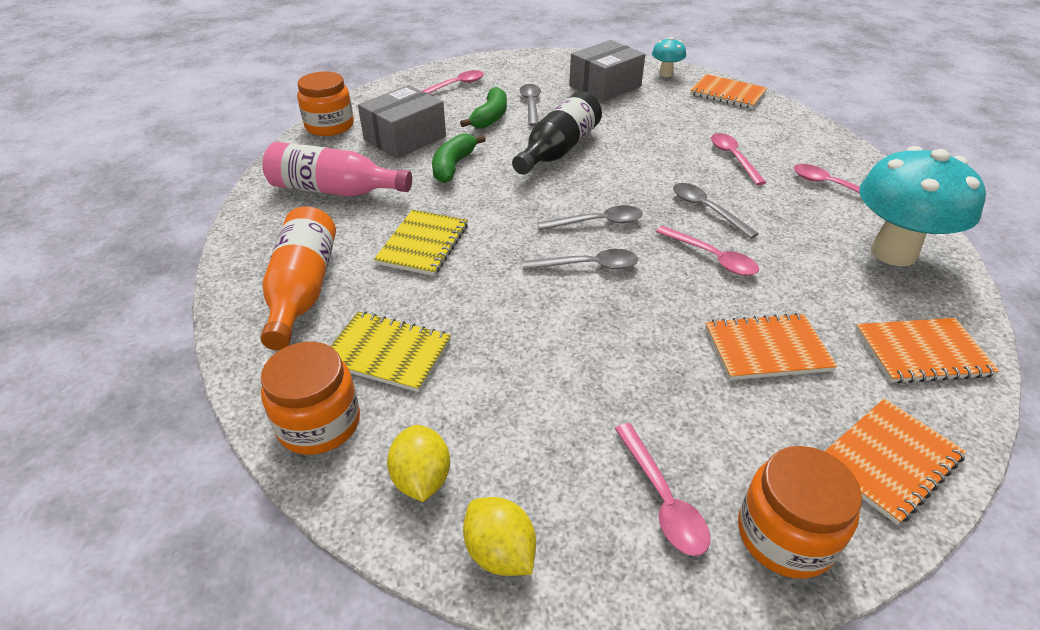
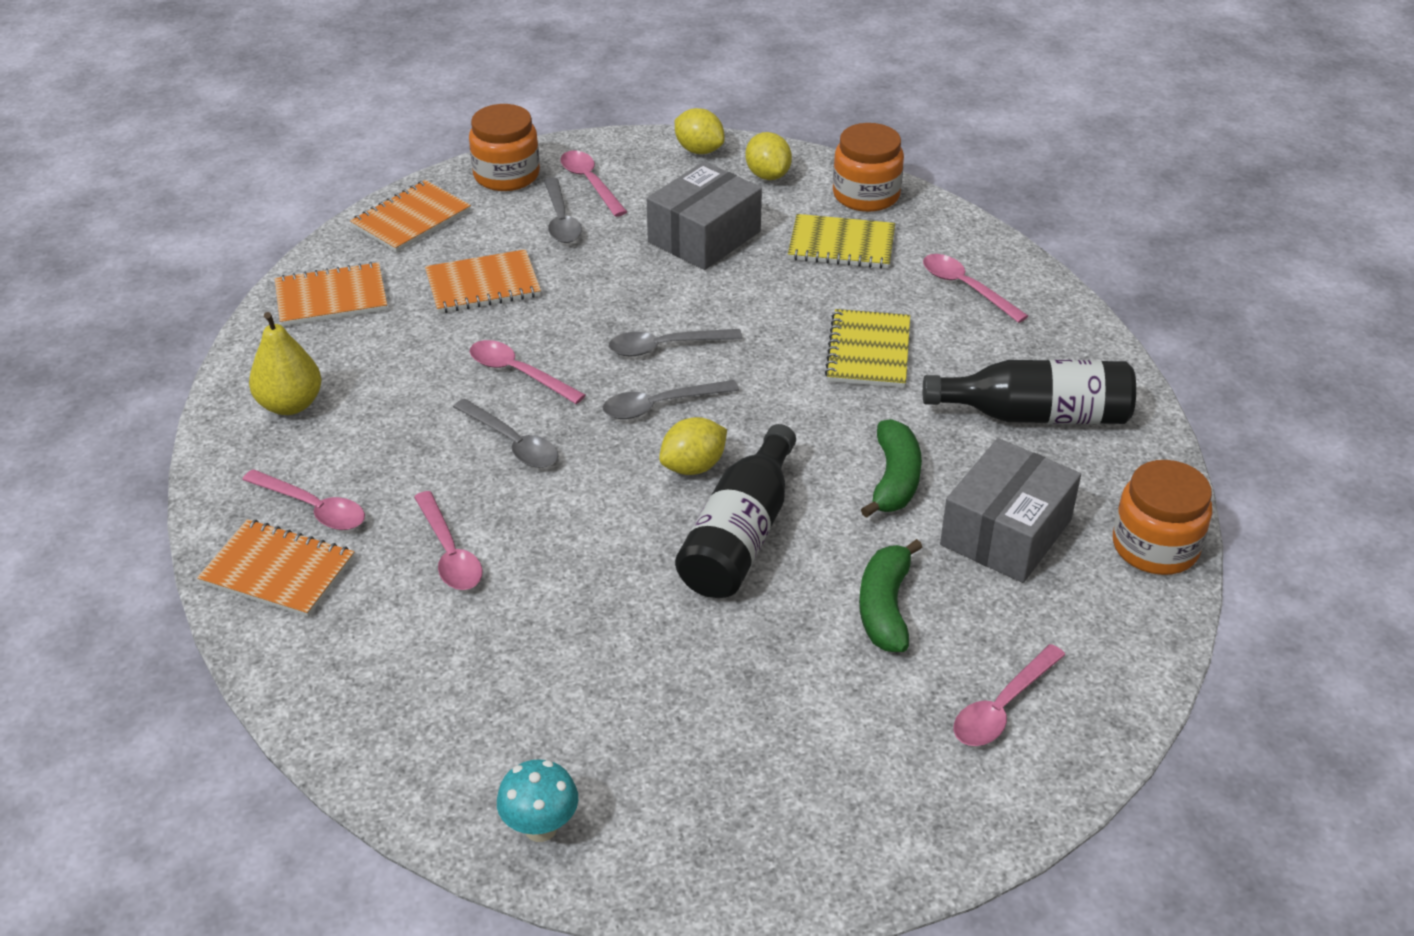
camera: 170 degrees right, 0 degrees up
(303, 290) = (966, 288): orange bottle -> pink spoon
(334, 190) = (1036, 415): pink bottle -> black bottle
(531, 104) = (822, 659): grey spoon -> grey spoon (561, 220)
(580, 184) = (693, 466): none -> yellow lemon
(605, 86) = (680, 750): grey box -> grey box (704, 236)
(727, 93) = (412, 757): orange notebook -> orange notebook (278, 571)
(893, 253) = (290, 404): turquoise mushroom -> yellow pear

